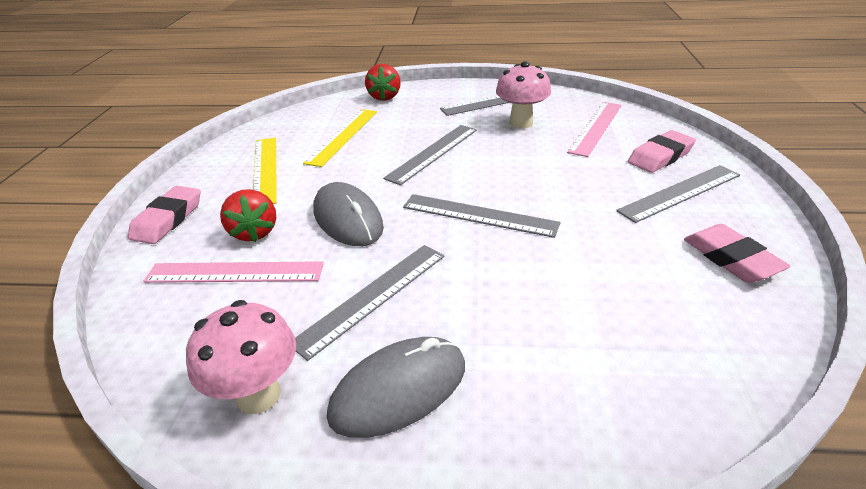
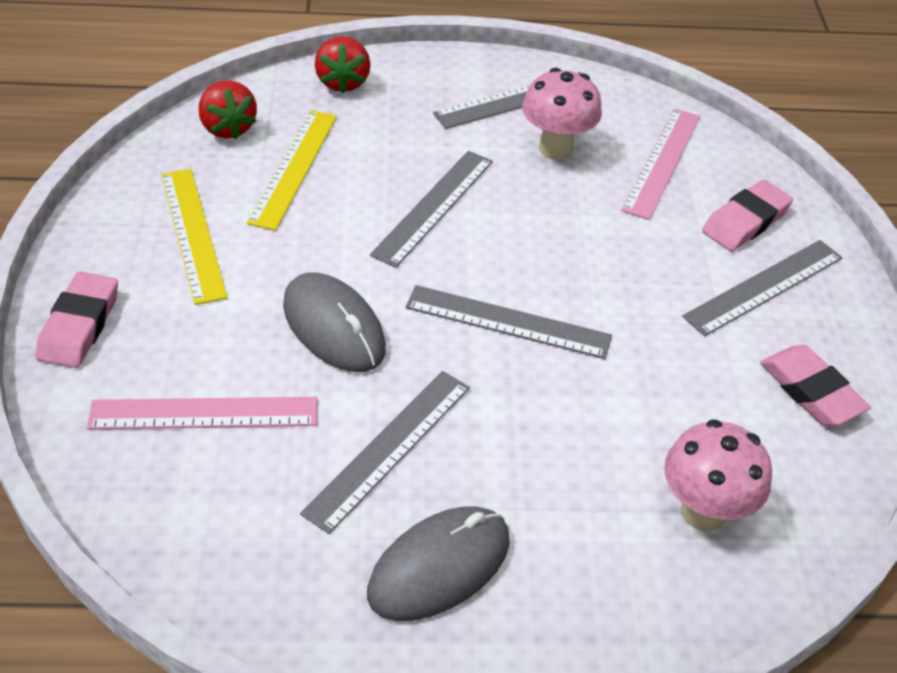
camera: 10 degrees left, 10 degrees up
(254, 232) = (210, 348): red strawberry -> red strawberry (228, 128)
(258, 395) = (283, 577): pink mushroom -> pink mushroom (703, 511)

